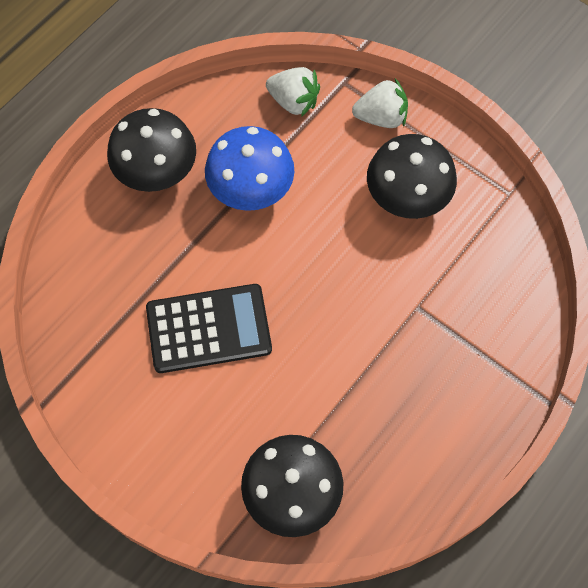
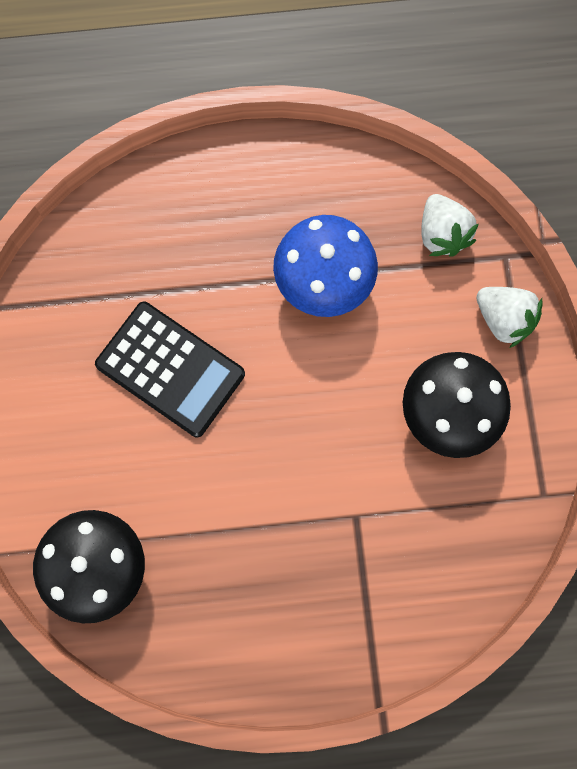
camera: 45 degrees right, 10 degrees up
(157, 172) = (263, 193): black mushroom -> none

